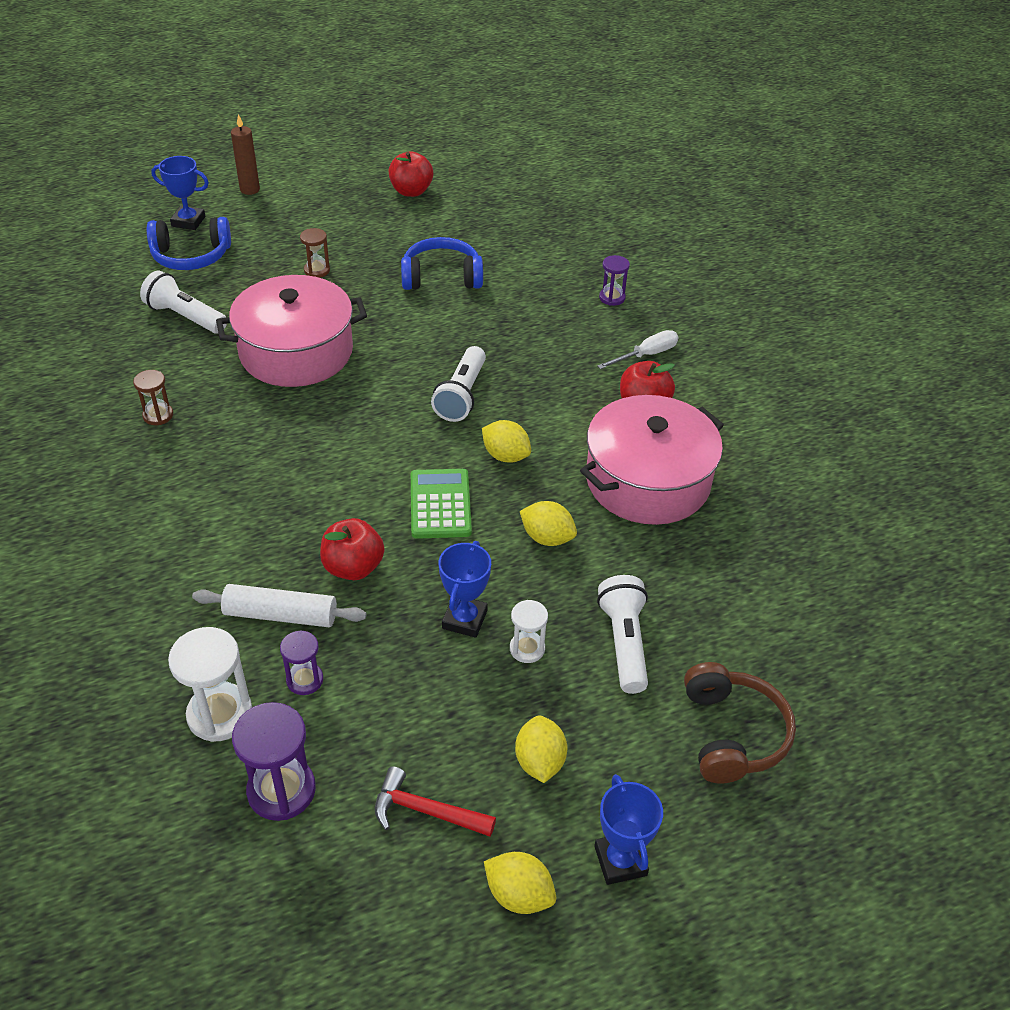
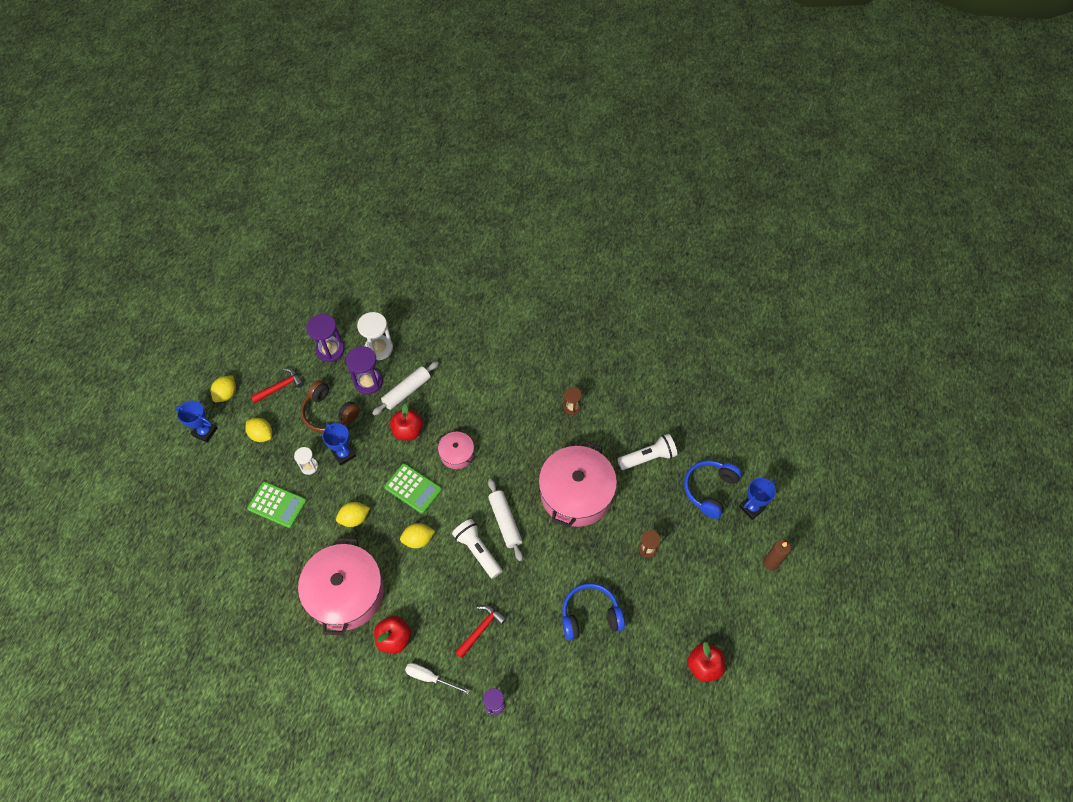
camera: 130 degrees right, 15 degrees up
(305, 680) = (368, 382): purple hourglass -> purple hourglass, size x1.71
(342, 490) = (457, 454): none -> pink pot
(397, 392) = (505, 522): none -> white rolling pin
(441, 277) = (590, 615): blue headphones -> blue headphones turned 135 degrees counterclockwise
(519, 894) = (226, 394): yellow lemon -> yellow lemon turned 45 degrees counterclockwise
(550, 345) = (481, 629): none -> red hammer
(624, 643) = (277, 505): white flashlight -> green calculator
(646, 355) = (430, 677): white screwdriver -> white screwdriver turned 105 degrees clockwise
(732, 733) = (205, 509): brown headphones -> brown headphones (329, 413)

